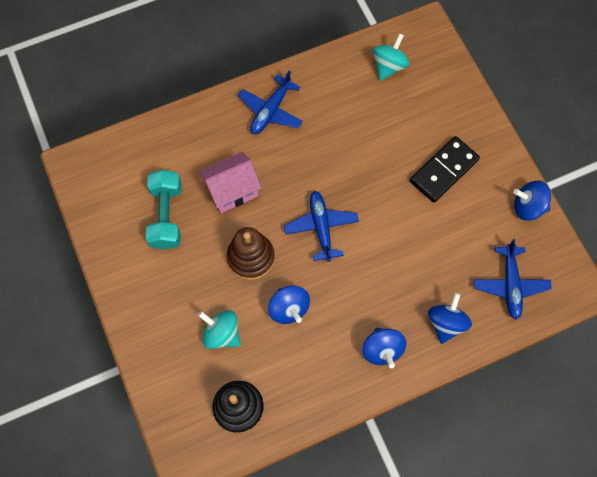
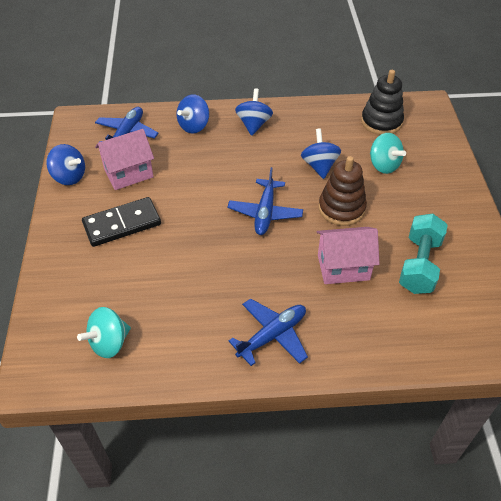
camera: 160 degrees left, 20 degrees down
(474, 231) = (128, 173): none -> pink house

